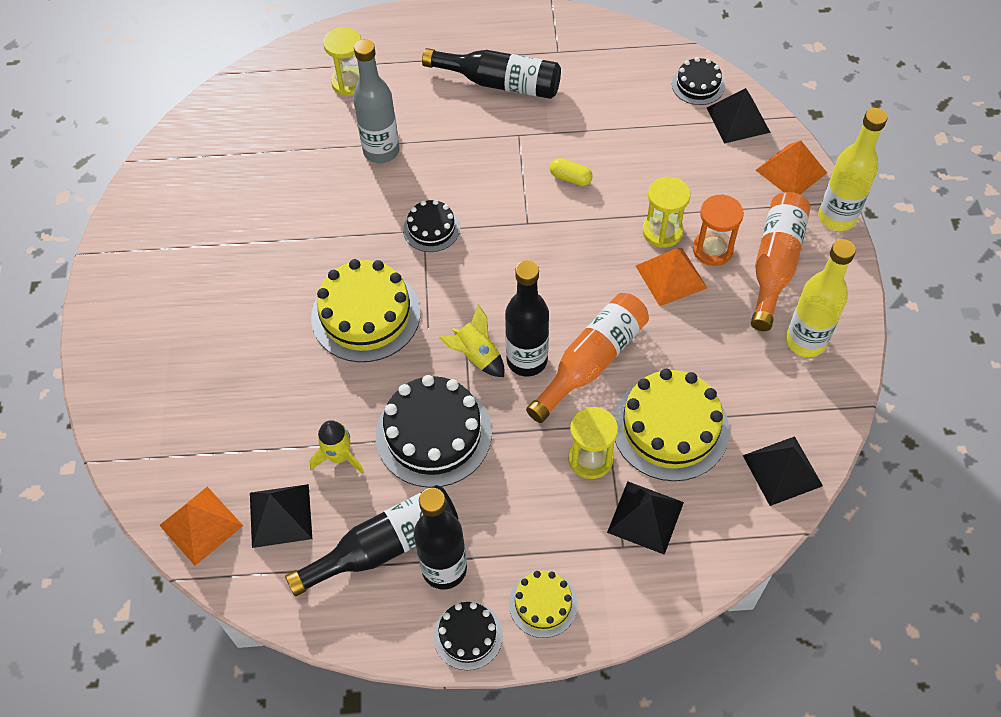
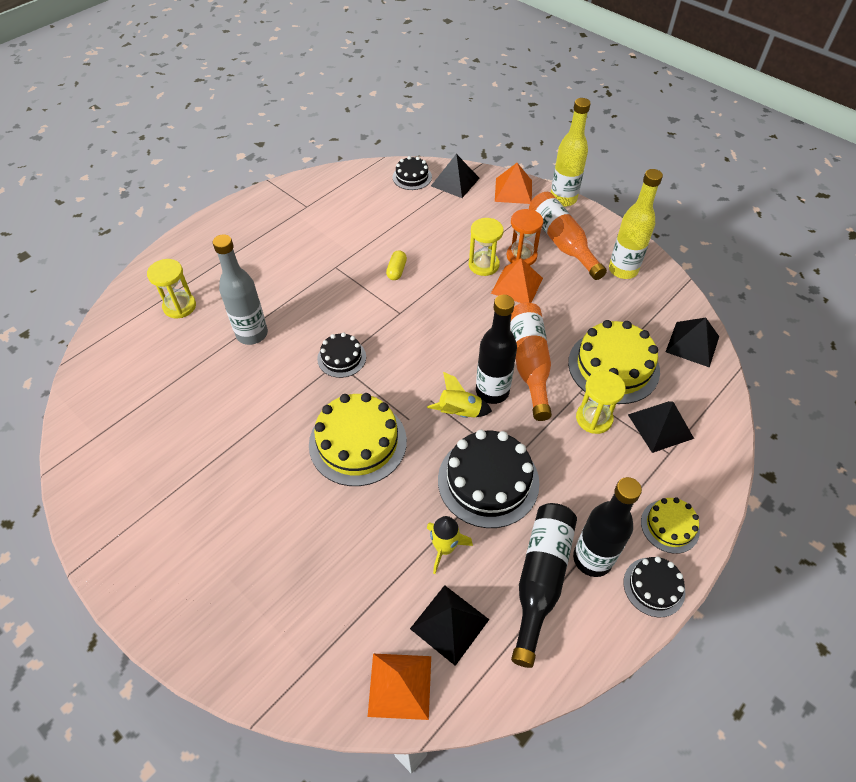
camera: 45 degrees left, 5 degrees down
(499, 83) = (289, 245): black bottle -> none
(570, 178) = (396, 270): yellow capsule -> yellow capsule turned 60 degrees counterclockwise

